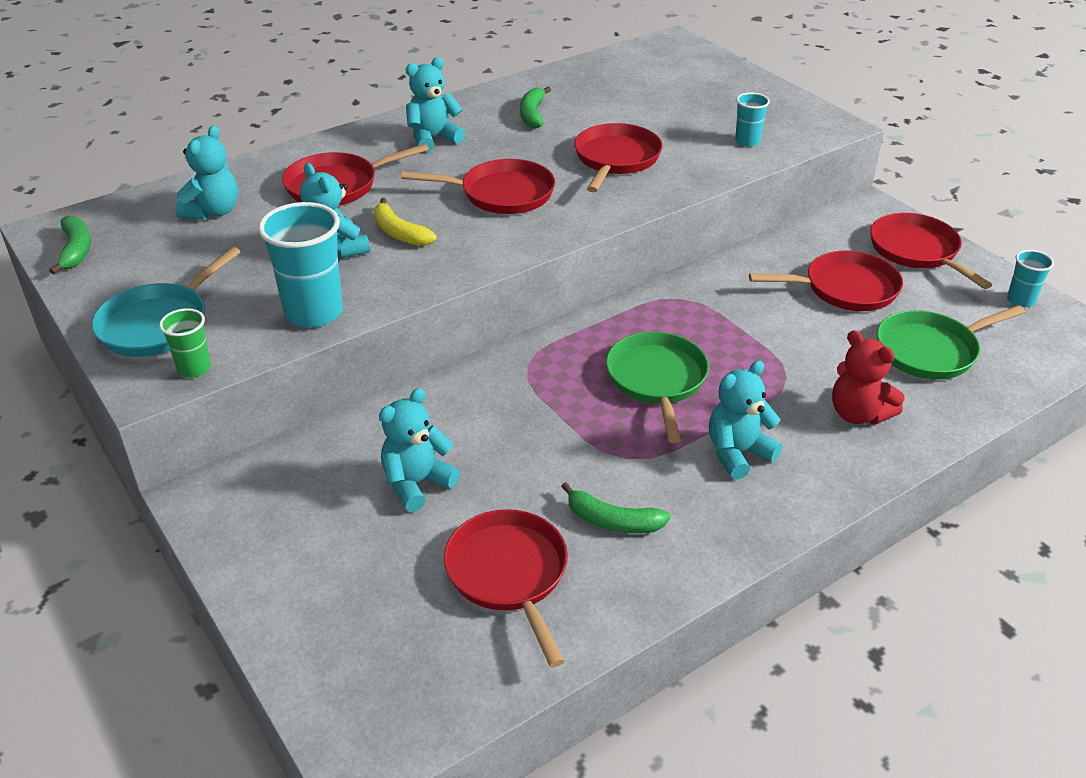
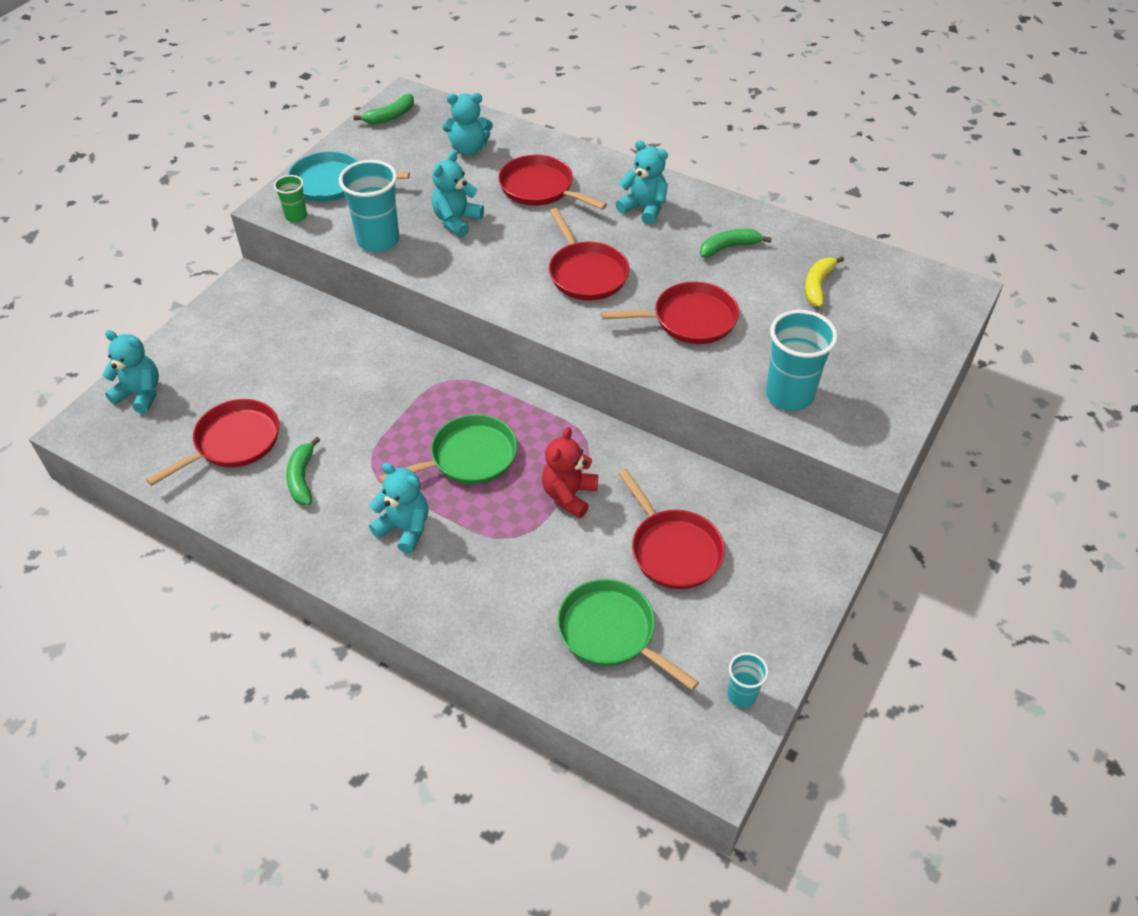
camera: 65 degrees right, 10 degrees up
(399, 233) = (497, 241): yellow banana -> yellow banana (818, 285)
(417, 483) = (298, 369): turquoise teddy bear -> turquoise teddy bear (140, 394)
(747, 141) = (789, 395): turquoise cup -> turquoise cup, size x1.88
(858, 414) = (491, 595): red teddy bear -> red teddy bear (569, 495)
(917, 251) = (776, 594): red pan -> none

